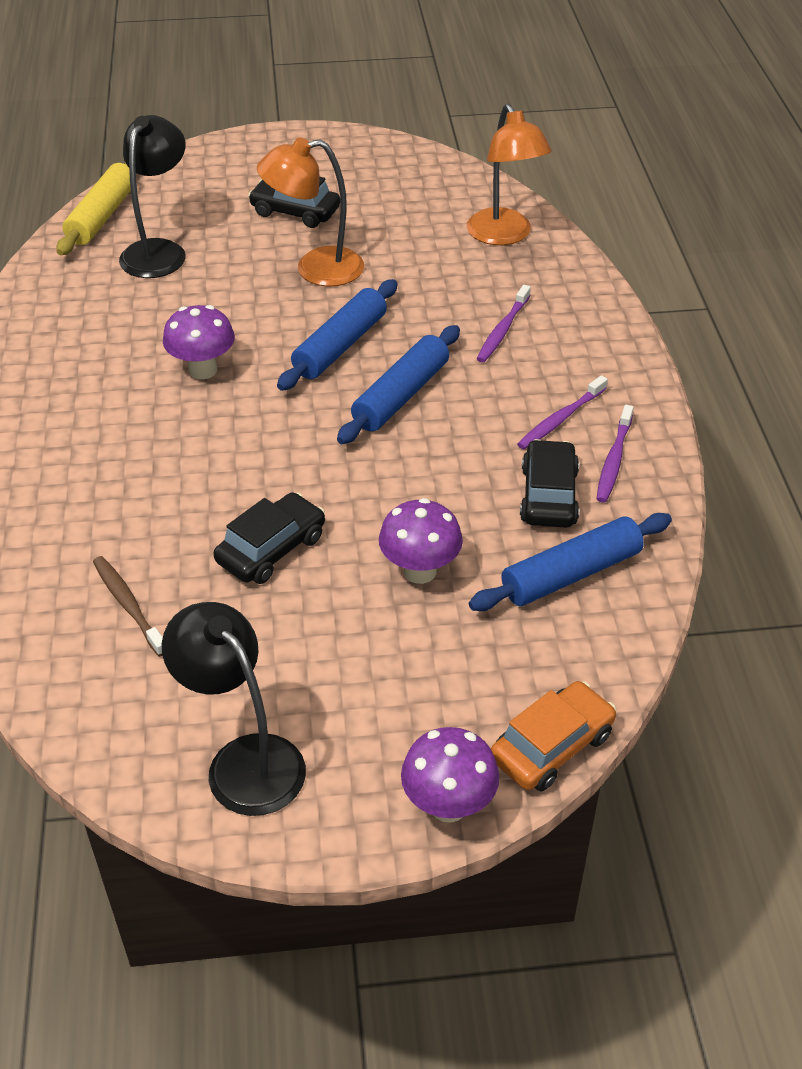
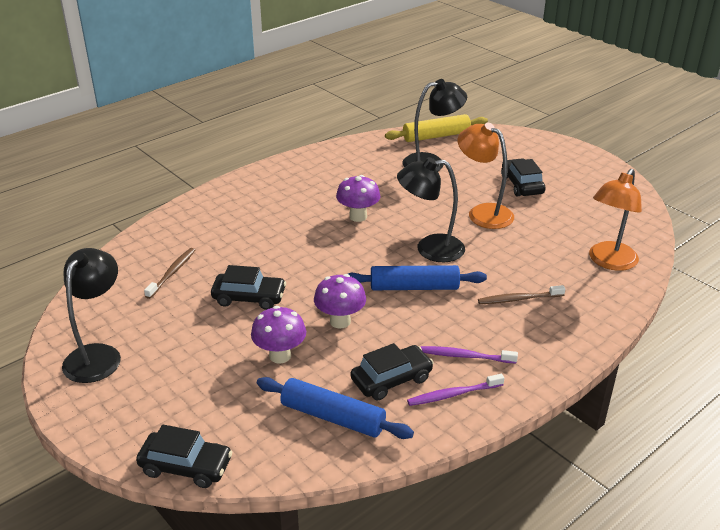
camera: 55 degrees right, 10 degrees down
(340, 346) = (430, 249): blue rolling pin -> black lamp
(448, 805) = (114, 442): purple mushroom -> purple mushroom (340, 321)
(502, 330) = (518, 299): purple toothbrush -> brown toothbrush
(552, 746) = (186, 466): orange car -> black car

